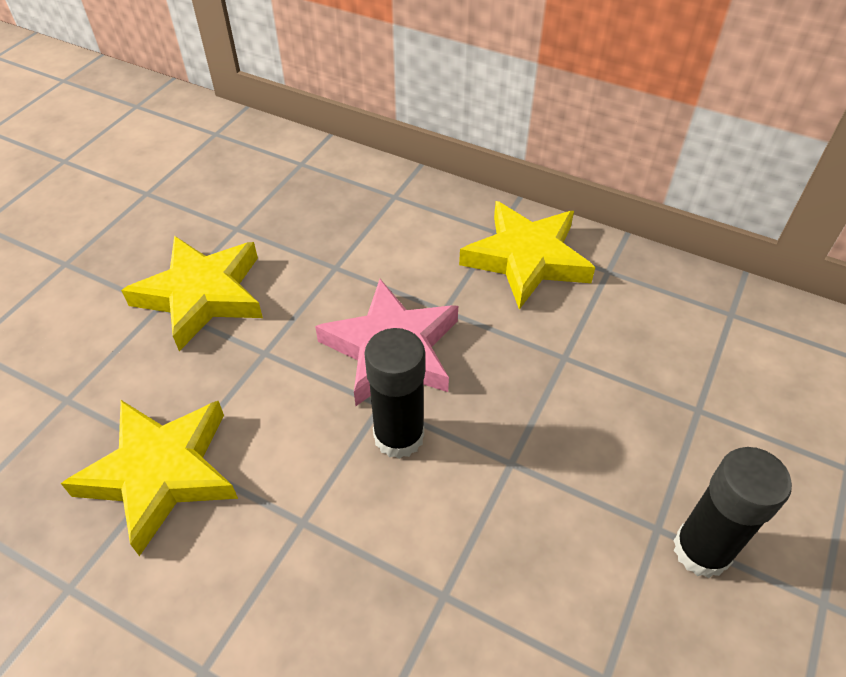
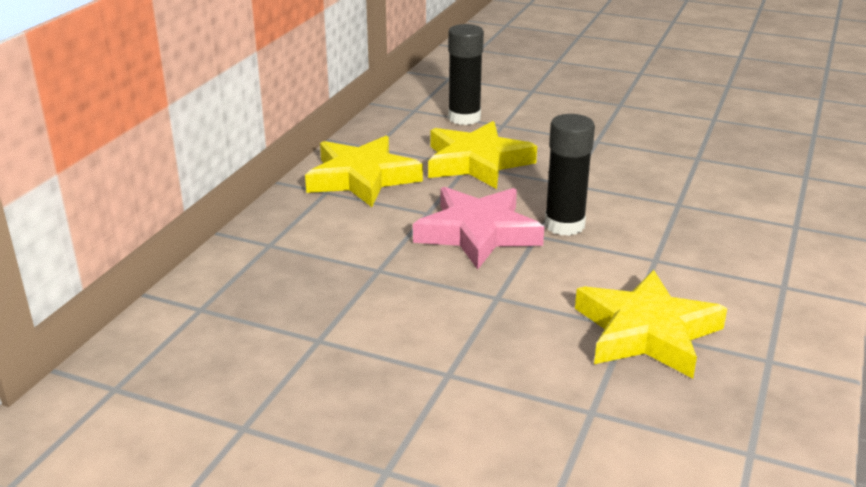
camera: 95 degrees left, 20 degrees down
(202, 295) = (429, 346): yellow star -> yellow star (476, 162)
(701, 550) = (605, 130): black glue stick -> black glue stick (464, 118)

